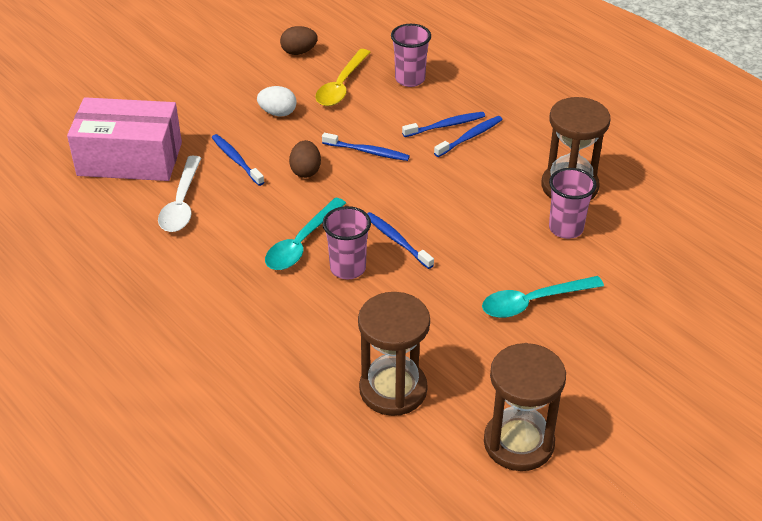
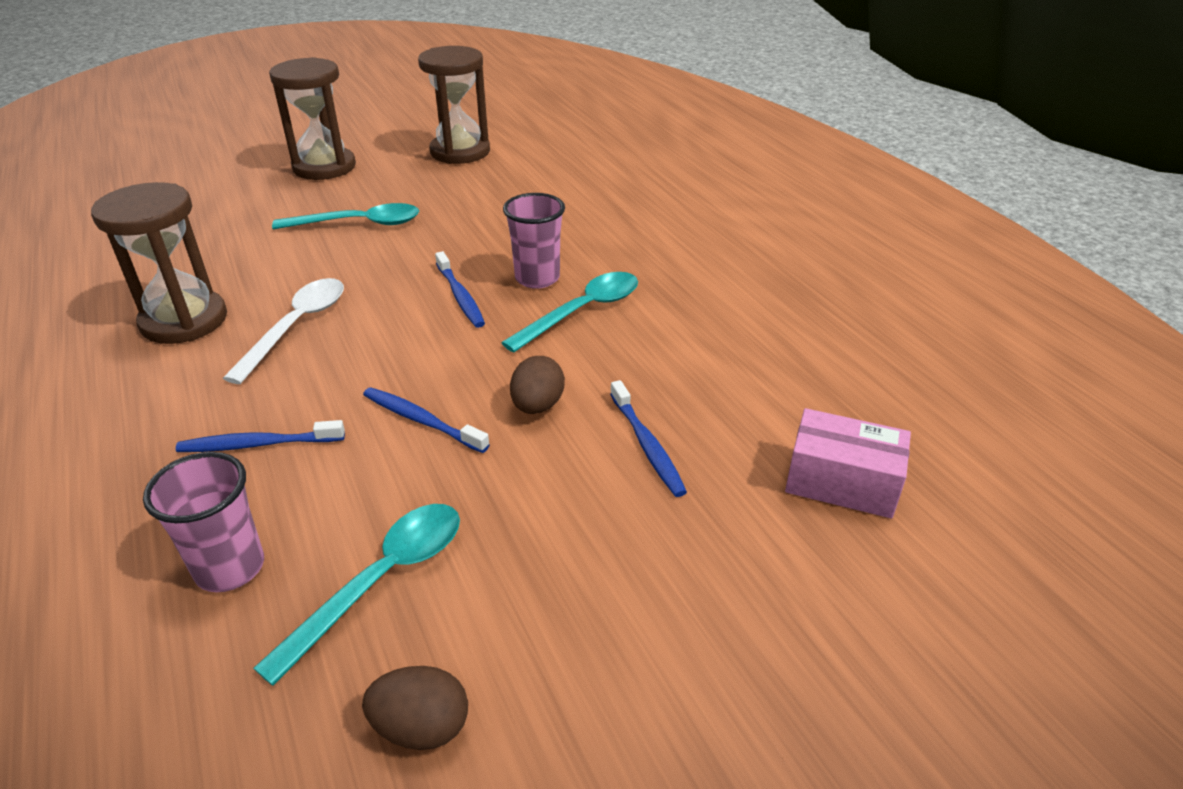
camera: 165 degrees left, 5 degrees down
(130, 159) = (841, 482): pink box -> pink box, size x0.59
(181, 203) = (745, 388): white spoon -> white spoon (297, 326)
(278, 113) = (543, 533): white egg -> none
(341, 86) = (381, 581): yellow spoon -> turquoise spoon
(393, 389) = (543, 189): brown hourglass -> brown hourglass (324, 167)
(469, 137) = (240, 416): blue toothbrush -> none
(566, 228) = (248, 277): pink cup -> none

